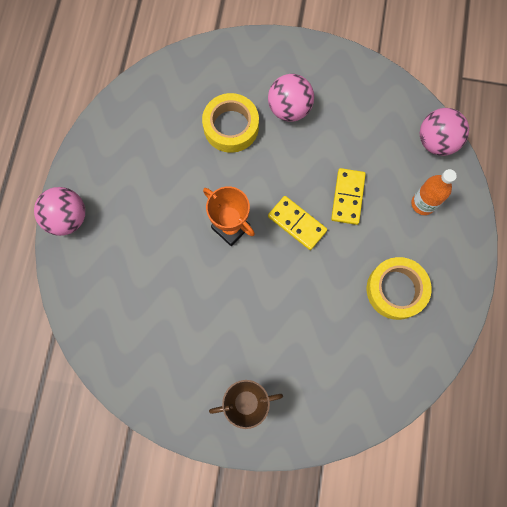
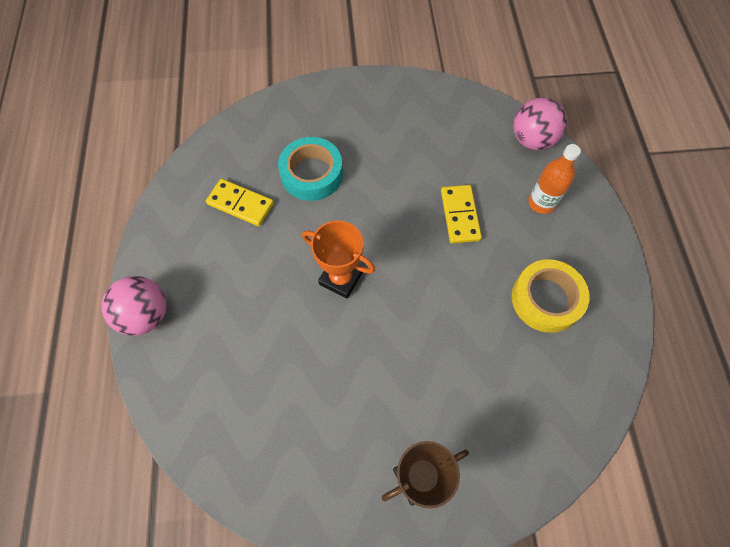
camera: 15 degrees left, 10 degrees down
(231, 126) = (312, 174): yellow tape -> turquoise tape
(289, 109) = (369, 143): pink ball -> none
(297, 223) = (413, 256): yellow domino -> yellow domino (240, 204)

